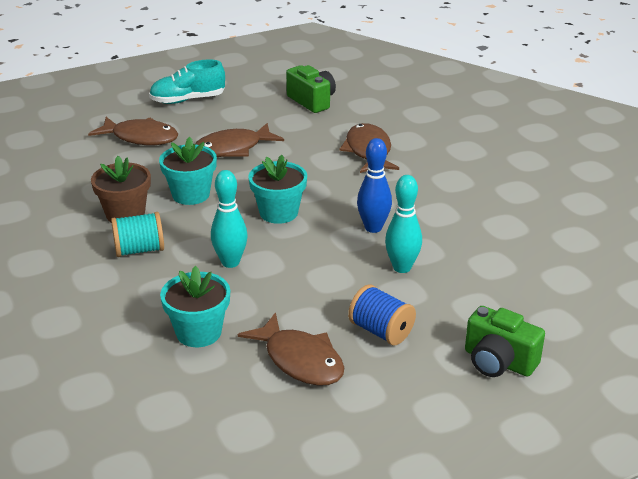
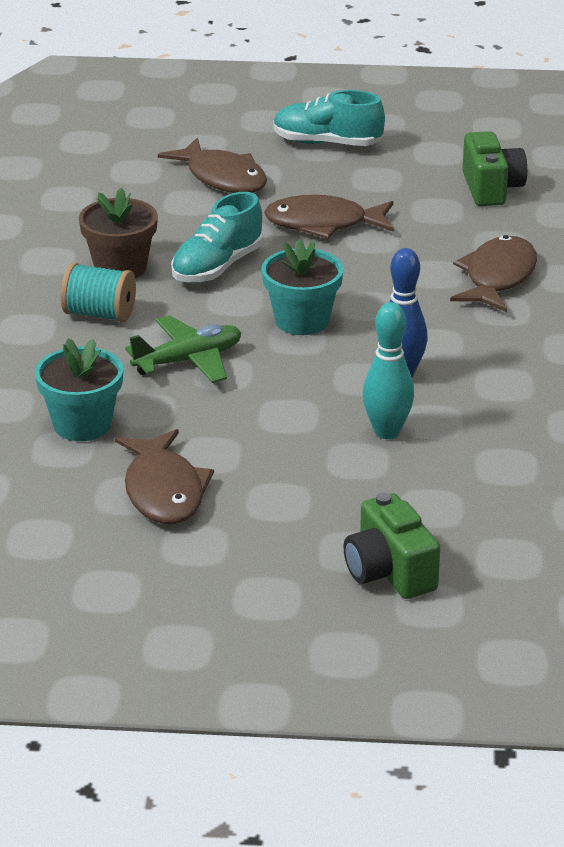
camera: 30 degrees right, 0 degrees up
(191, 194) = (217, 267): turquoise flower pot -> turquoise shoe
(230, 262) = (189, 360): turquoise bowling pin -> green plane
(381, 331) = (286, 493): blue spool -> none

